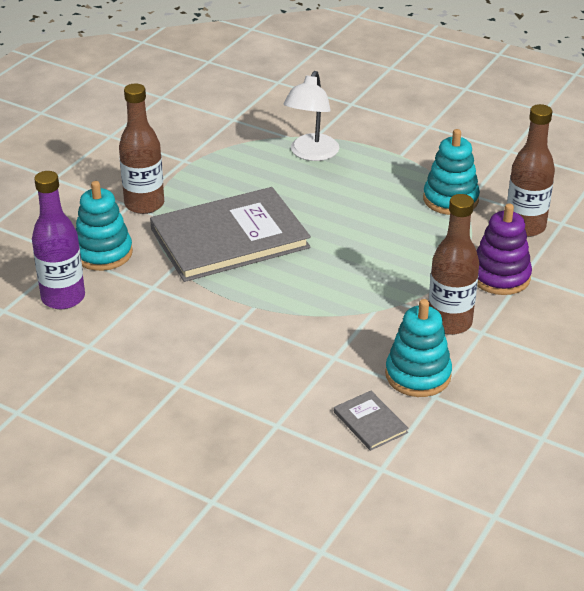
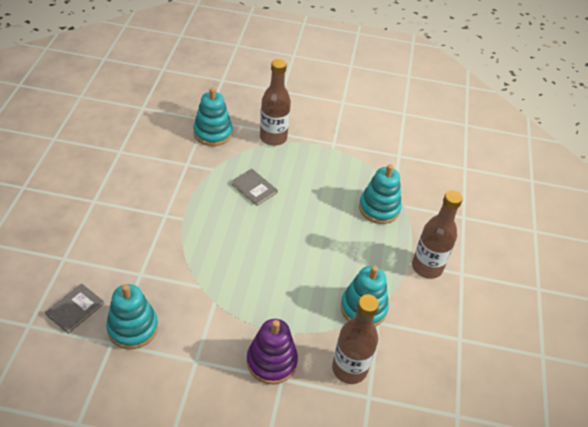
camera: 65 degrees right, 10 degrees up
(63, 298) = (162, 128): purple bottle -> none
(229, 238) = (254, 188): grey book -> grey book, size x0.41
(311, 154) = (379, 208): white lamp -> turquoise stacking toy
(449, 322) = (200, 336): brown bottle -> brown bottle (427, 267)

